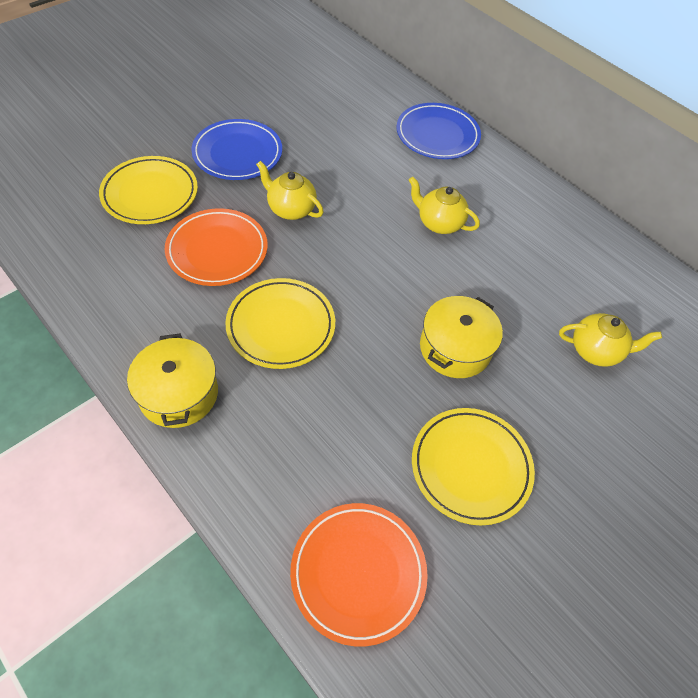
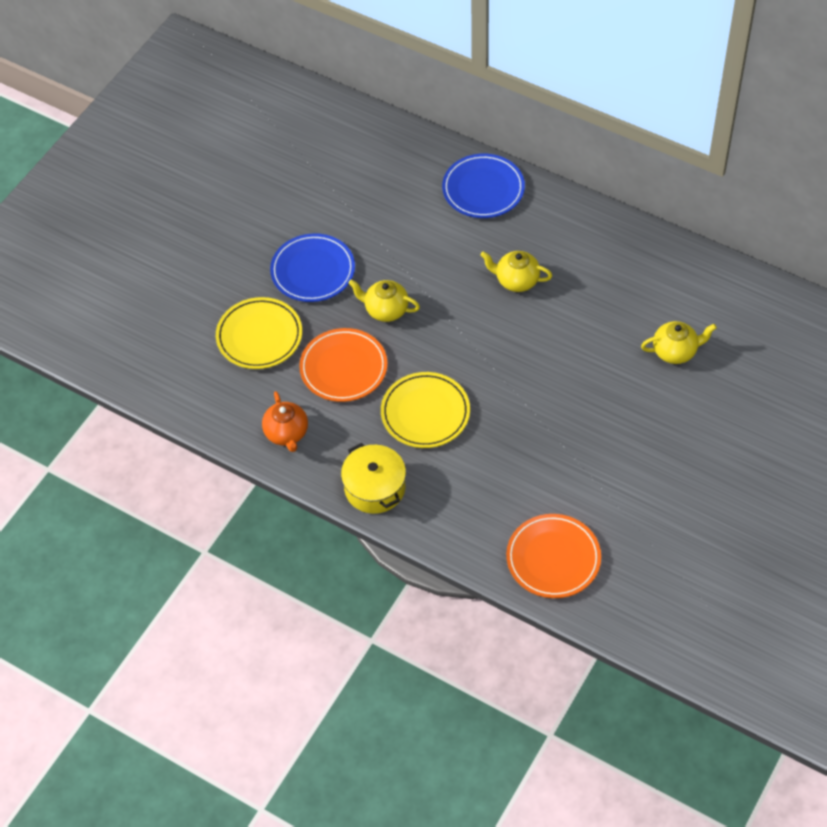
camera: 10 degrees left, 0 degrees up
(117, 298) = (287, 433): none -> orange teapot
(455, 348) = (566, 385): yellow pot -> none
(470, 467) = (606, 468): yellow plate -> none

